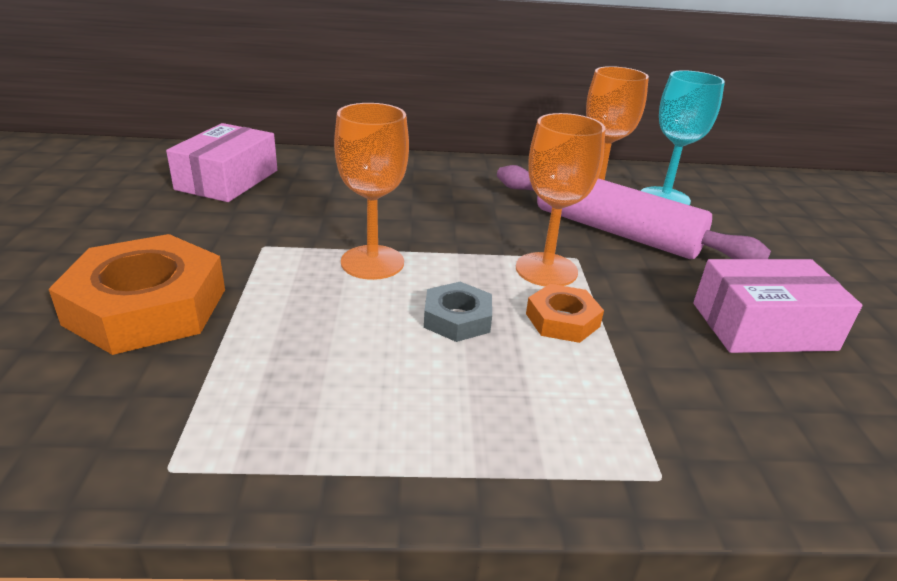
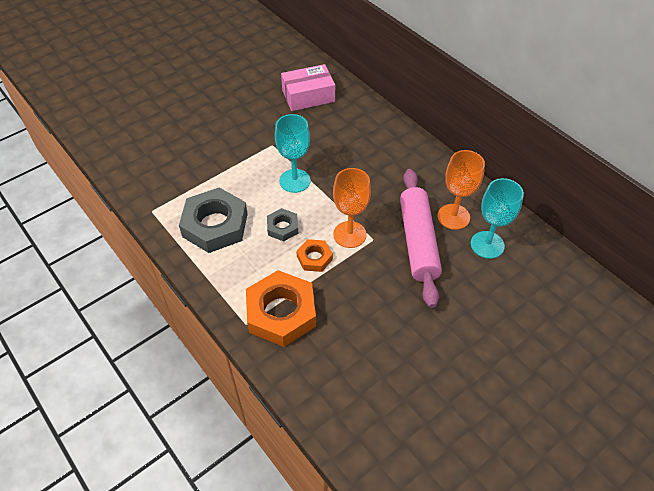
camera: 55 degrees right, 20 degrees up
(147, 306) = (208, 148): orange nut -> orange nut (281, 313)
(349, 391) = (215, 225): none -> grey nut
(372, 262) = (295, 181): orange goblet -> turquoise goblet
(763, 326) = (382, 327): pink box -> none

